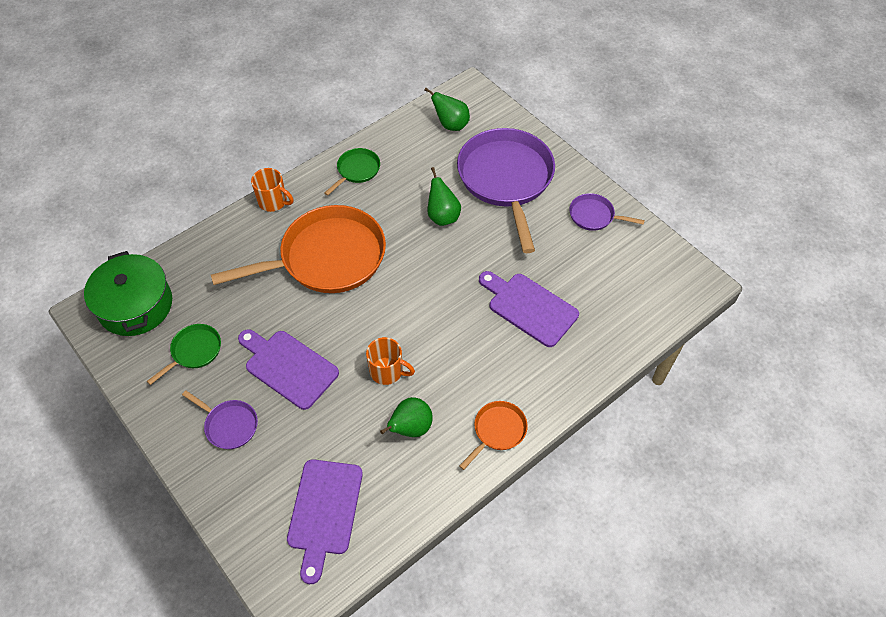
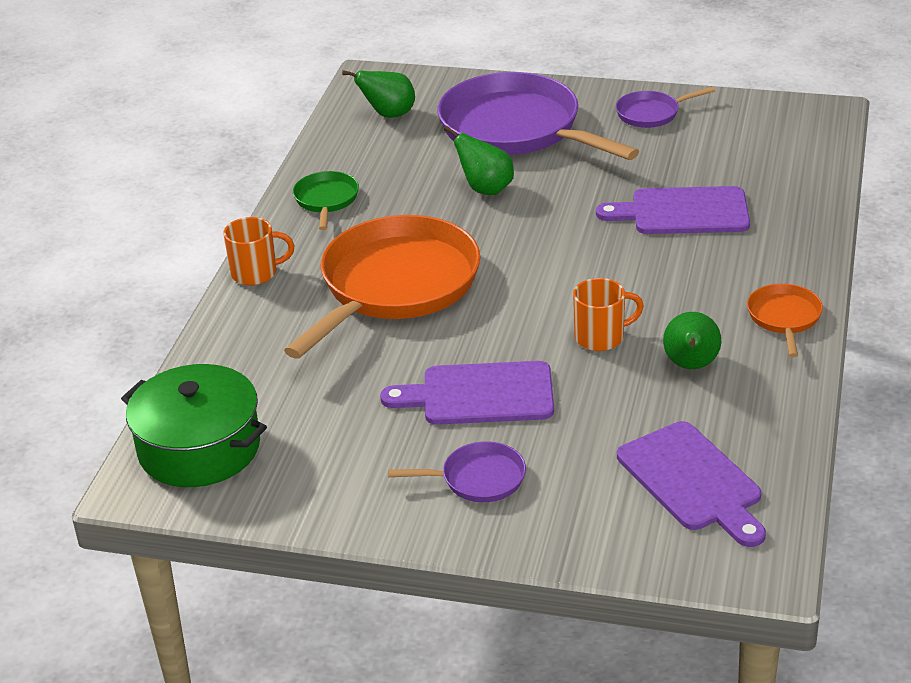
camera: 35 degrees left, 20 degrees down
(194, 351) = (340, 444): green pan -> none

